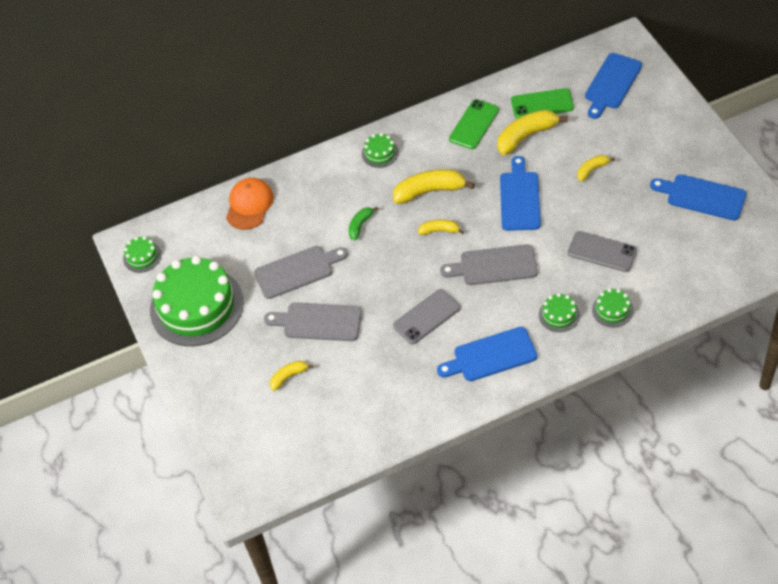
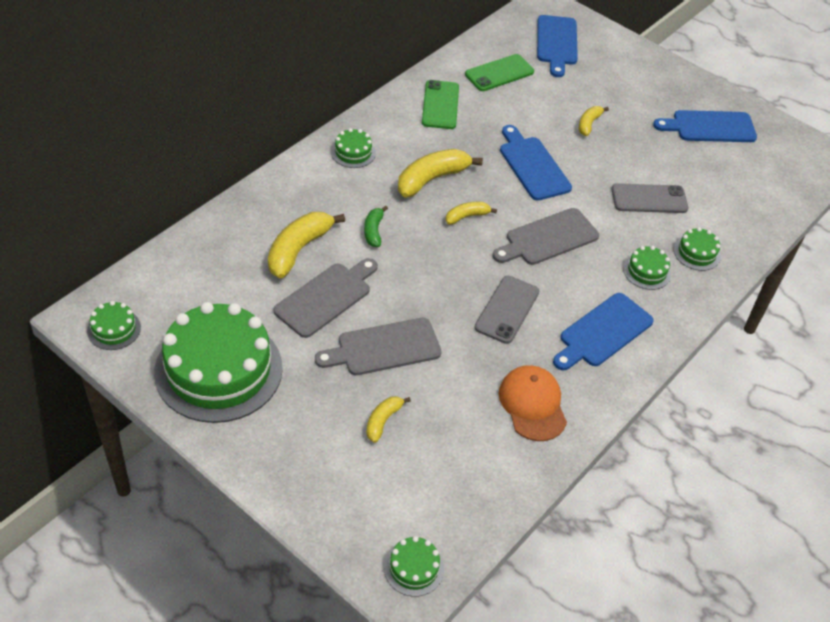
camera: 35 degrees left, 5 degrees down
(249, 205) = (226, 239): orange cap -> orange cap (532, 404)
(255, 485) = (414, 568): none -> green cake
(526, 136) = (502, 106): yellow banana -> yellow banana (299, 249)

